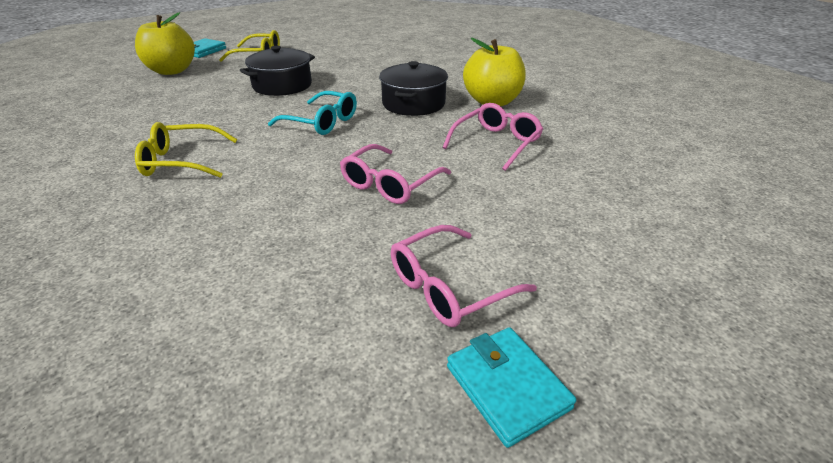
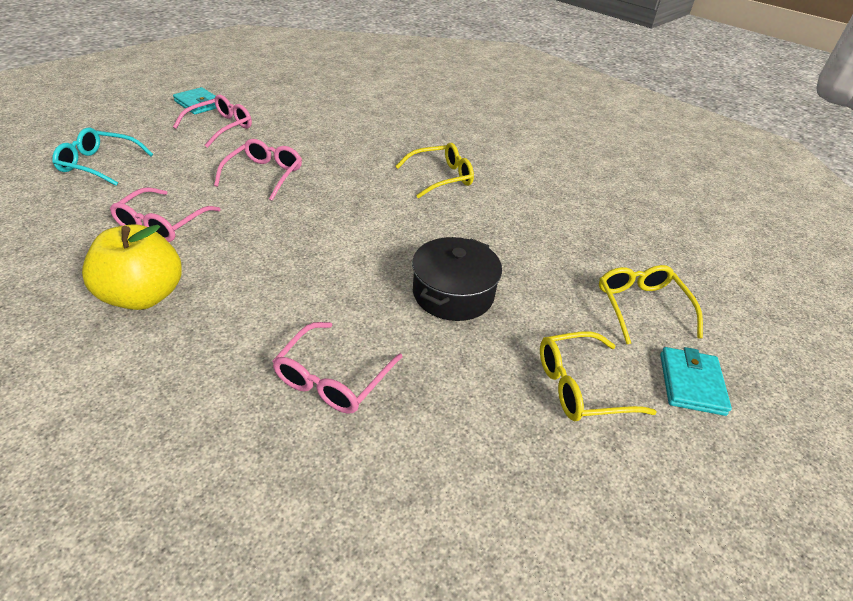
camera: 160 degrees right, 5 degrees up
(172, 71) = (641, 306): yellow apple -> yellow glasses
(322, 122) = (355, 231): turquoise glasses -> turquoise glasses (99, 164)
(380, 66) = (332, 378): none -> pink glasses
(413, 103) = (257, 277): black pot -> none

